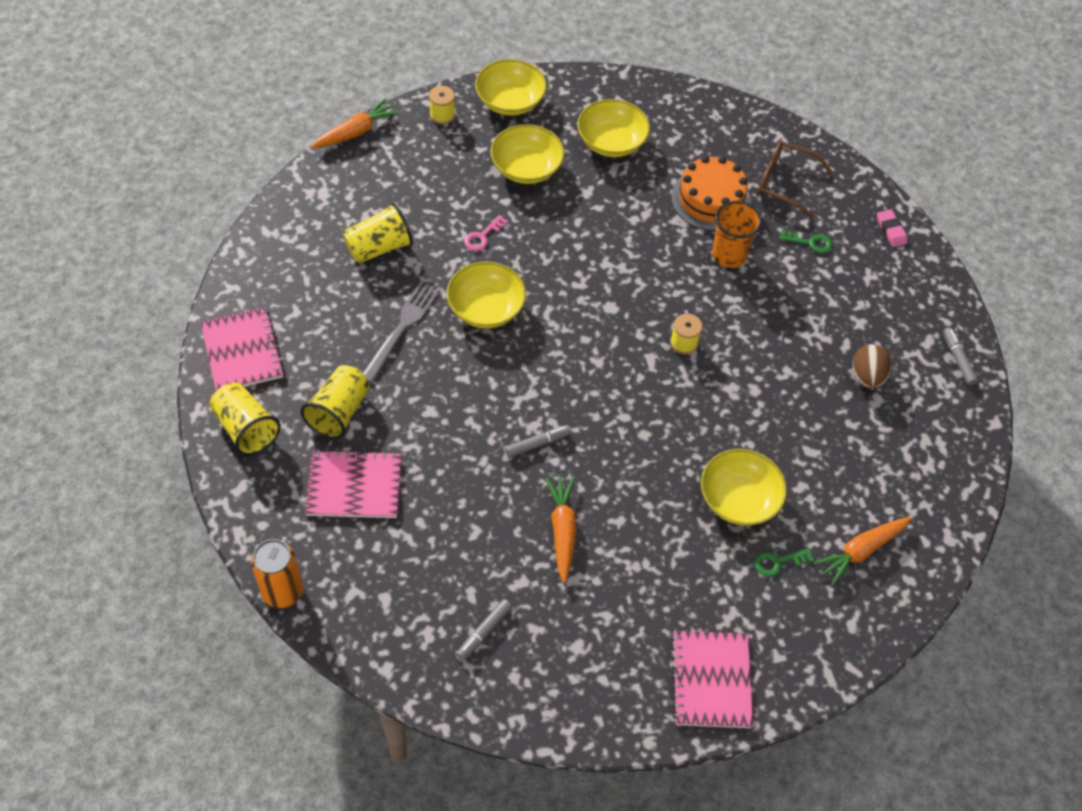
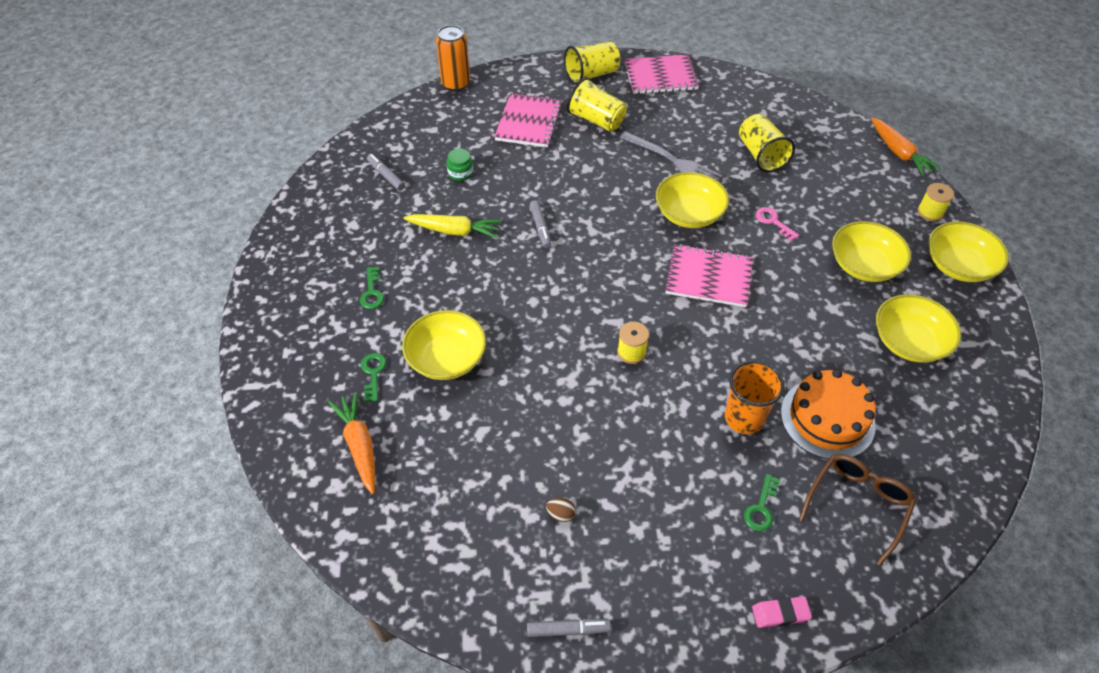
camera: 105 degrees right, 5 degrees down
(463, 545) = (460, 173): none -> green jar
(562, 530) = (454, 231): orange carrot -> yellow carrot
(674, 594) = (372, 292): none -> green key
(711, 680) = (288, 301): pink notebook -> pink notebook (708, 277)
(867, 377) = (561, 514): brown egg -> brown egg, size x0.53

